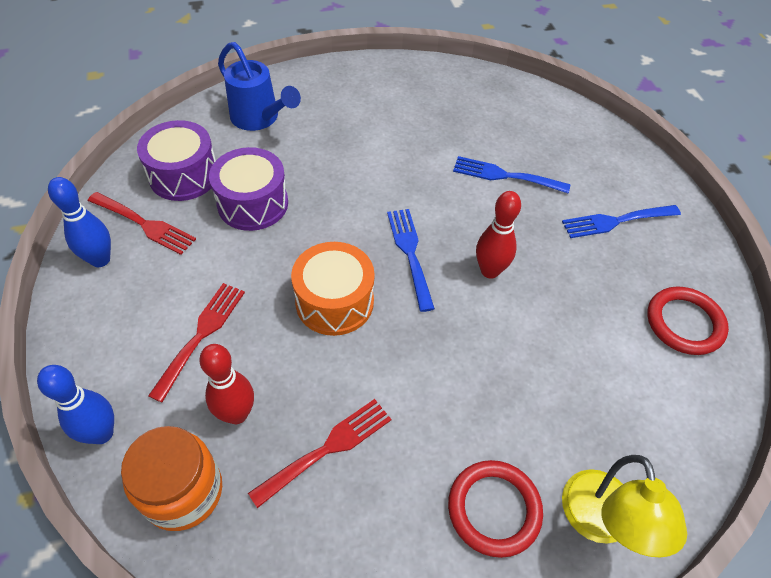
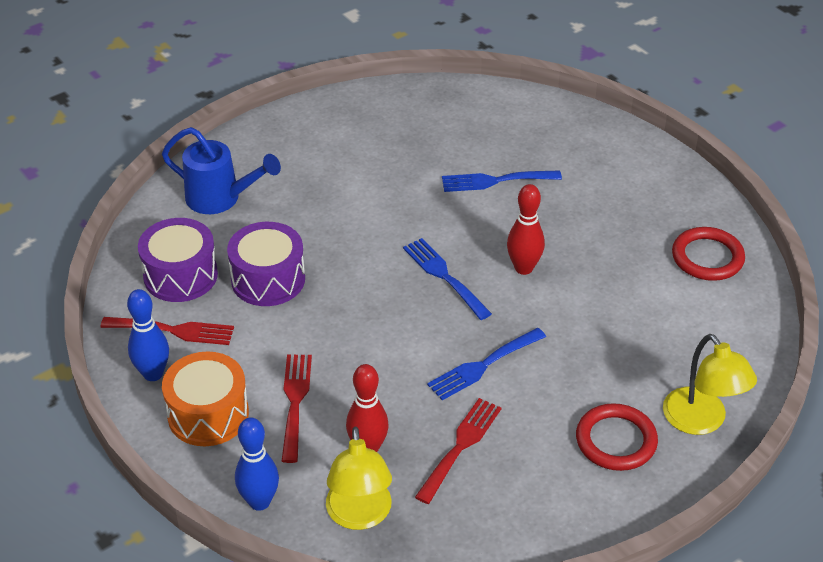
camera: 20 degrees left, 10 degrees down
(183, 491) = (359, 516): orange jar -> yellow lamp
(334, 302) = (399, 337): orange drum -> orange drum (208, 414)
(616, 221) = (615, 191): blue fork -> blue fork (483, 366)

